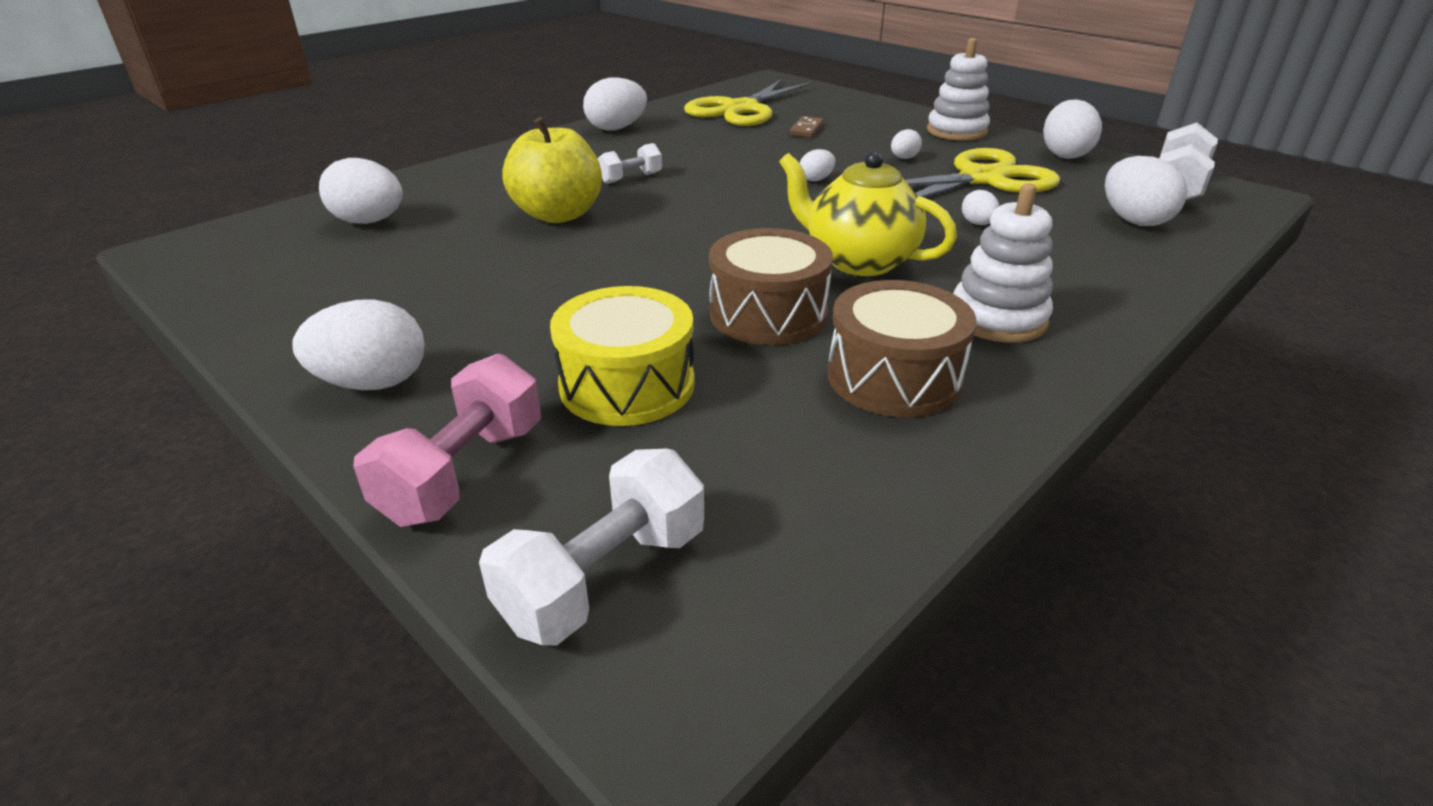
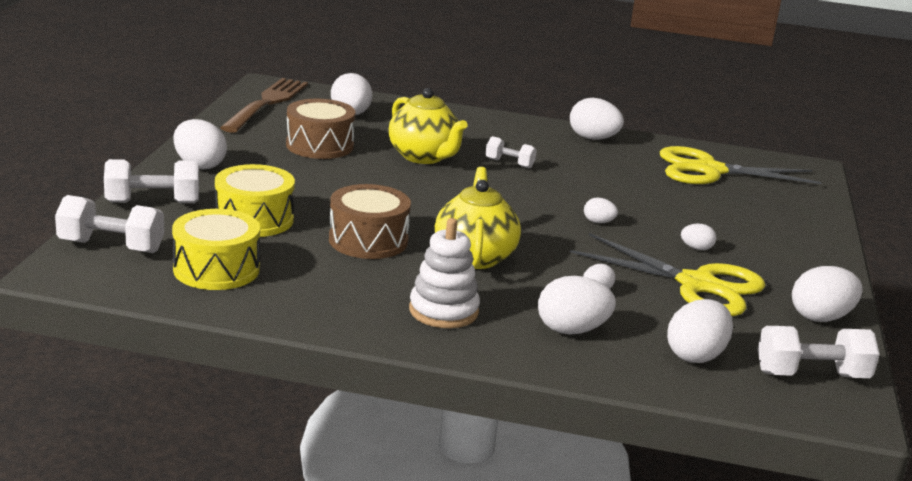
camera: 55 degrees right, 10 degrees down
(235, 267) = (266, 103): none -> brown fork
(464, 473) = (153, 202): pink dumbbell -> white dumbbell
(558, 214) = (424, 157): yellow apple -> yellow teapot
(780, 470) = (216, 269): none -> yellow drum
(806, 129) = (702, 202): brown domino -> none
(893, 377) = (333, 286): brown drum -> brown drum (319, 145)
(956, 131) = (804, 263): white stacking toy -> none
(1066, 260) = (572, 330): none -> white egg

